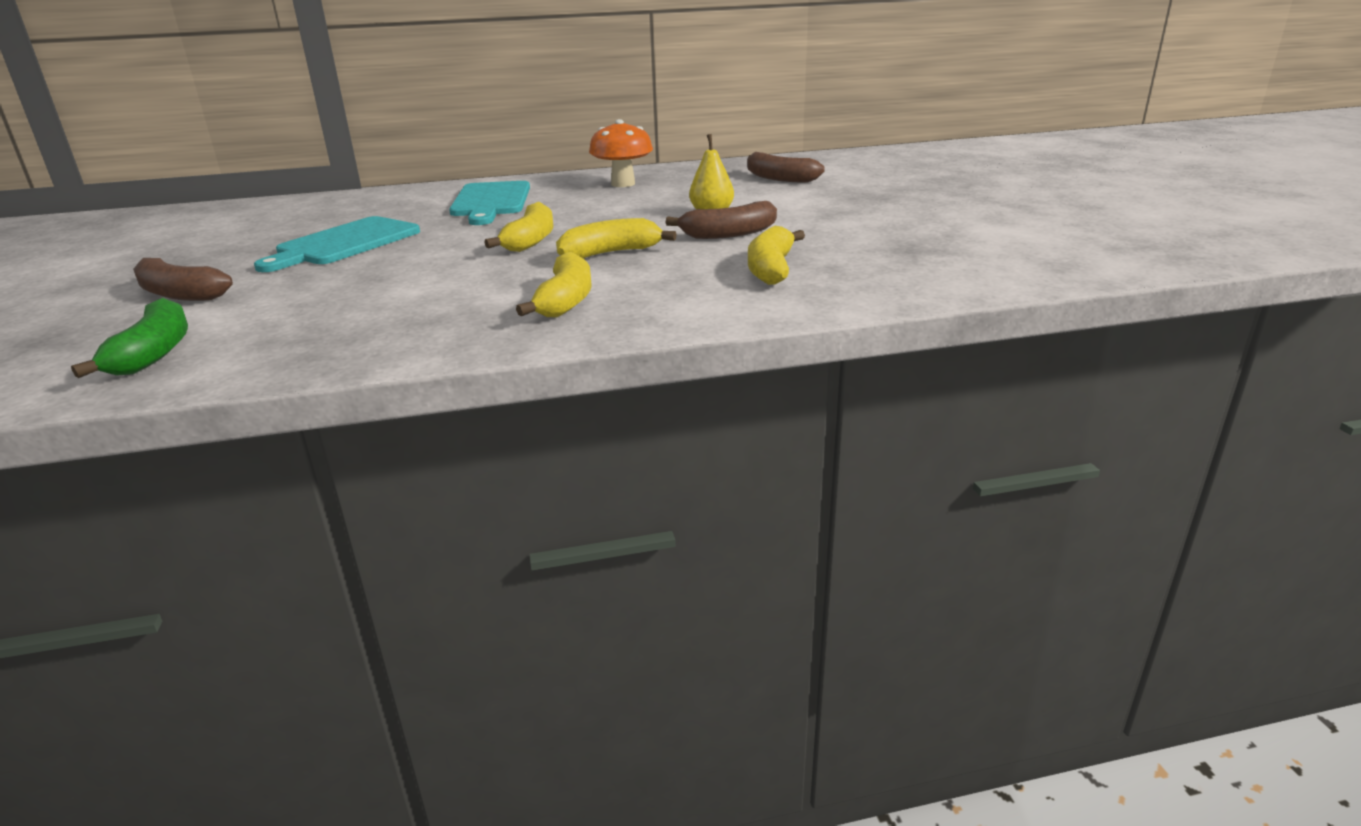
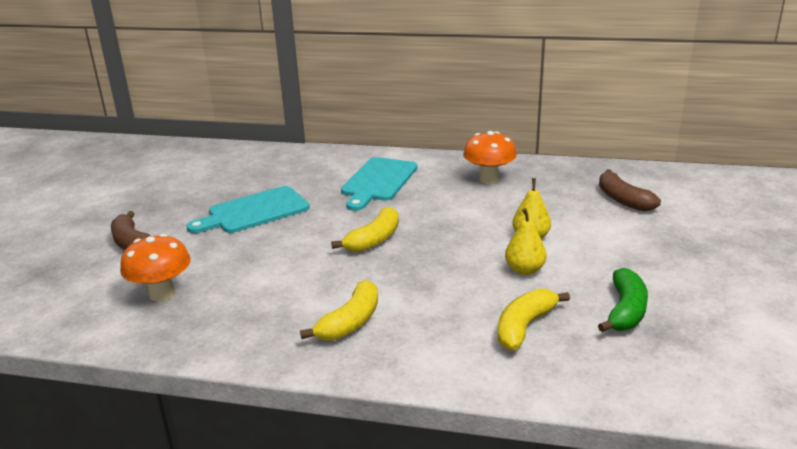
camera: 25 degrees right, 0 degrees up
(154, 353) = (88, 304): green banana -> green banana (625, 311)
(271, 325) = (162, 294): none -> orange mushroom
(610, 253) = (418, 271): yellow banana -> none
(729, 234) = (524, 270): brown banana -> yellow pear

